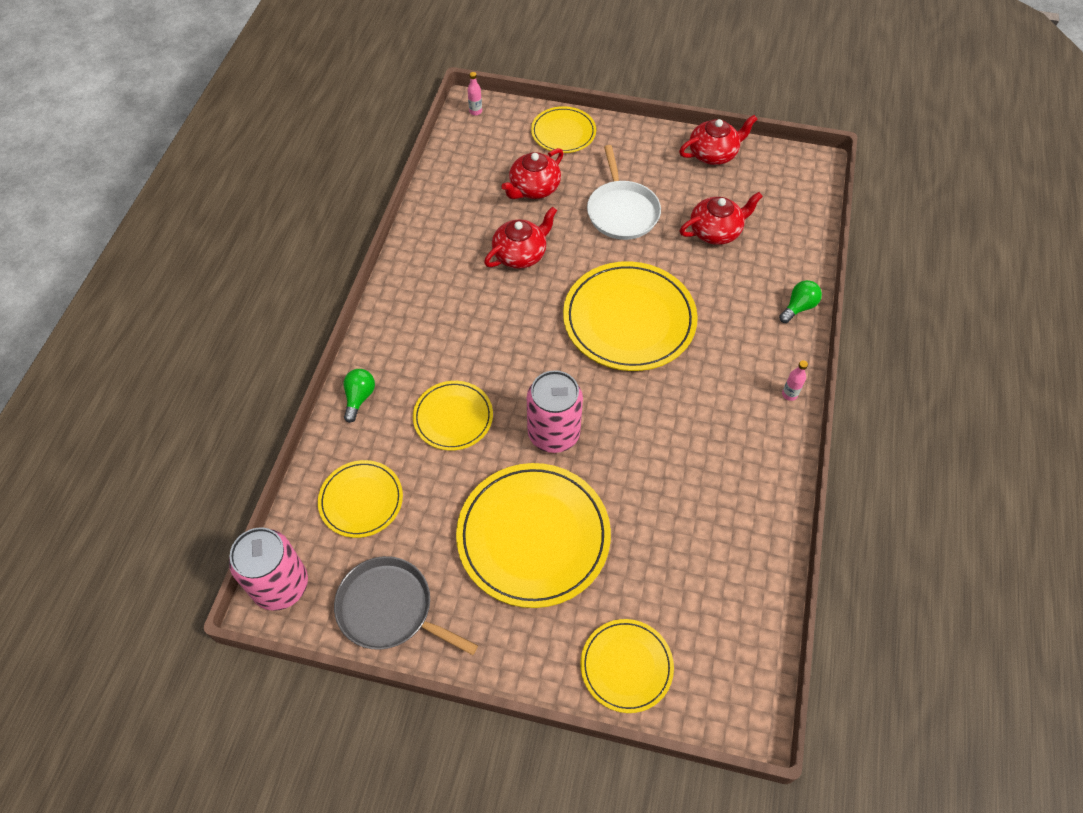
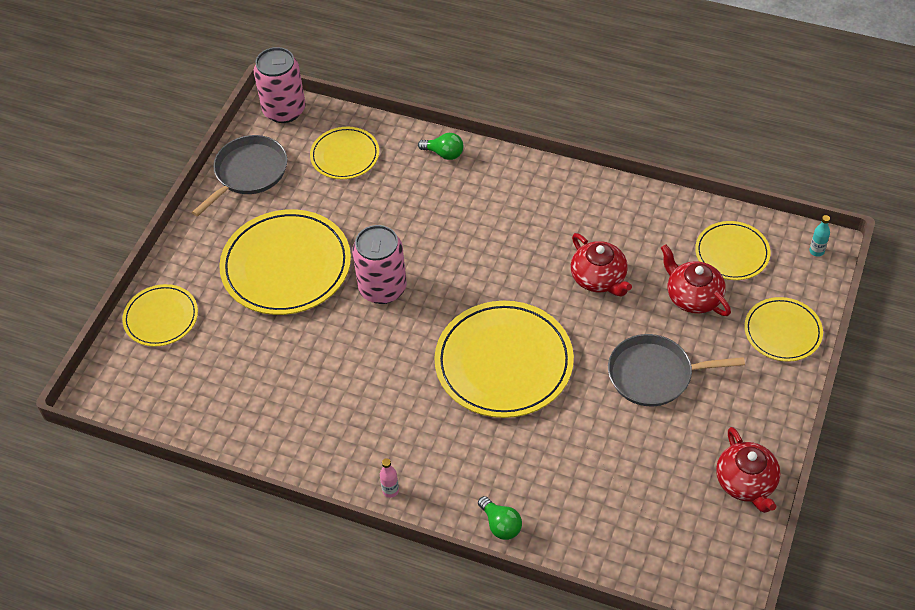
camera: 100 degrees right, 5 degrees down
(453, 417) = (413, 217): yellow plate -> yellow plate (732, 253)
(475, 111) = (816, 251): pink bottle -> turquoise bottle
(622, 211) = (654, 374): white pan -> grey pan
(716, 231) = (618, 463): red teapot -> none

